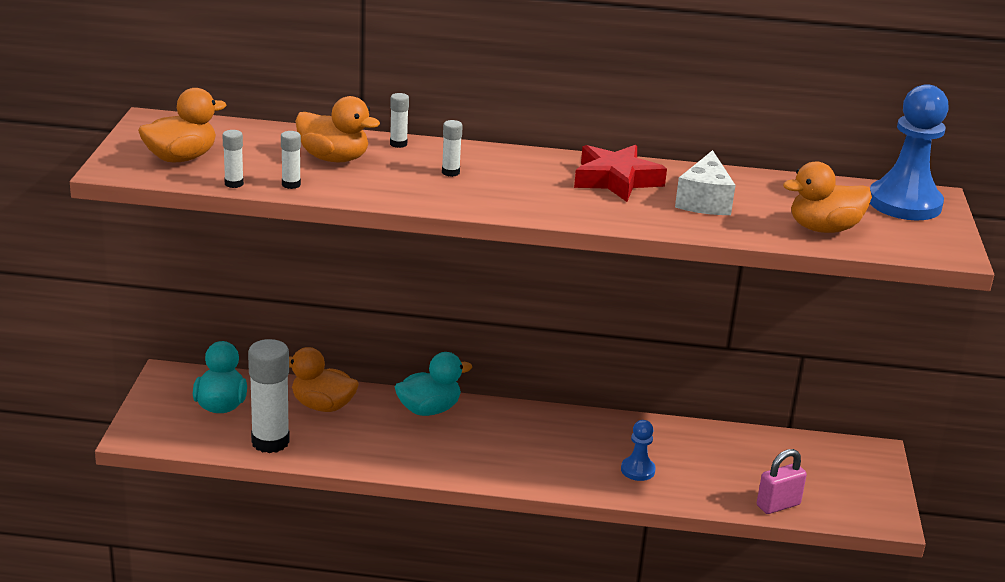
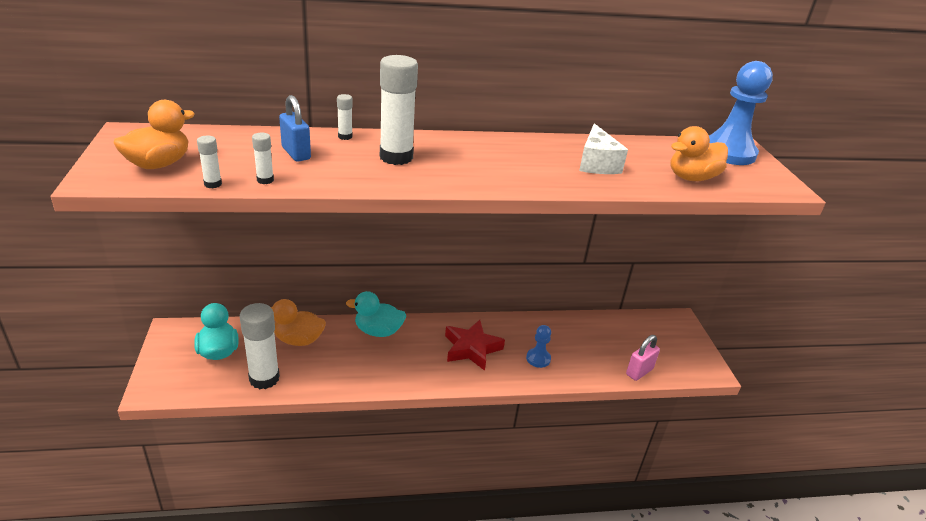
camera: 15 degrees left, 5 degrees up
(334, 158) = (296, 153): orange duck -> blue padlock
(429, 409) = (378, 331): turquoise duck -> turquoise duck turned 135 degrees counterclockwise
(450, 172) = (396, 157): white glue stick -> white glue stick, size x2.24
(616, 180) = (524, 152): red star -> red star (471, 348)

